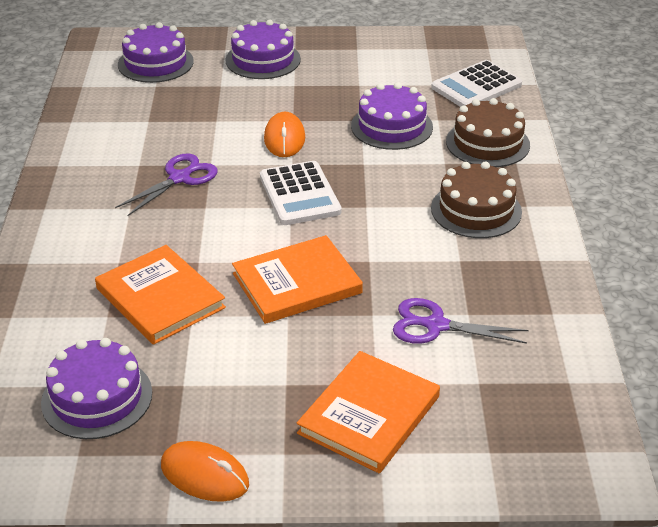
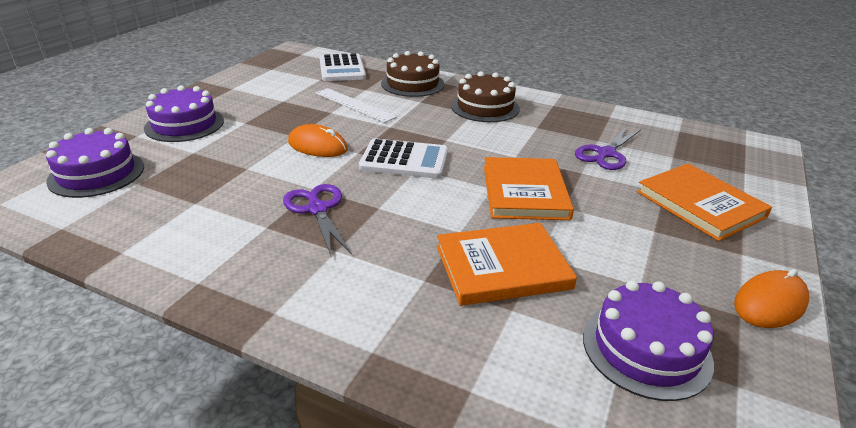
camera: 65 degrees left, 5 degrees down
(391, 126) = (354, 105): purple cake -> white ruler

